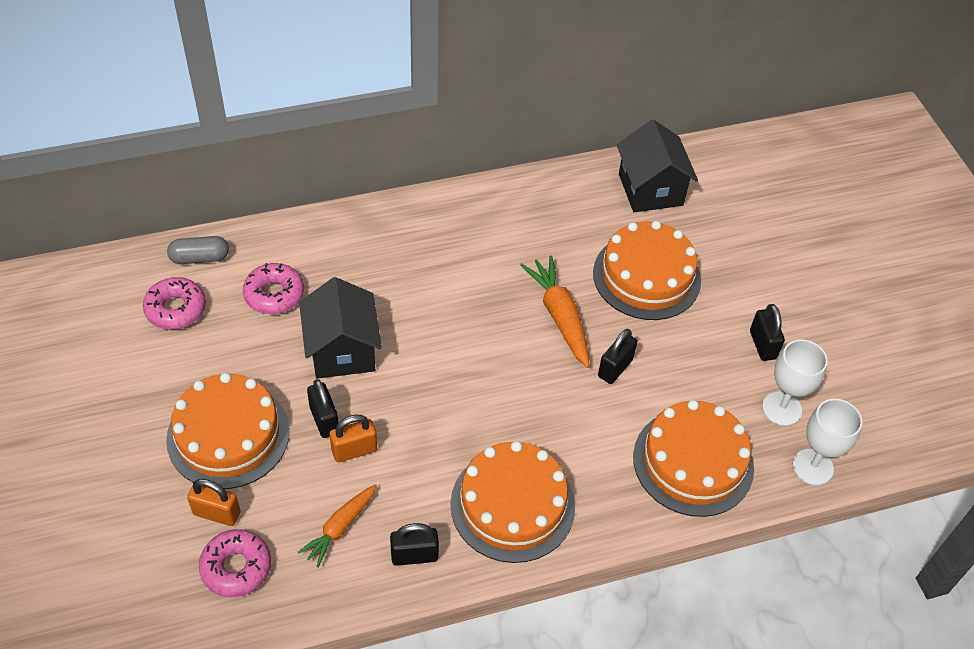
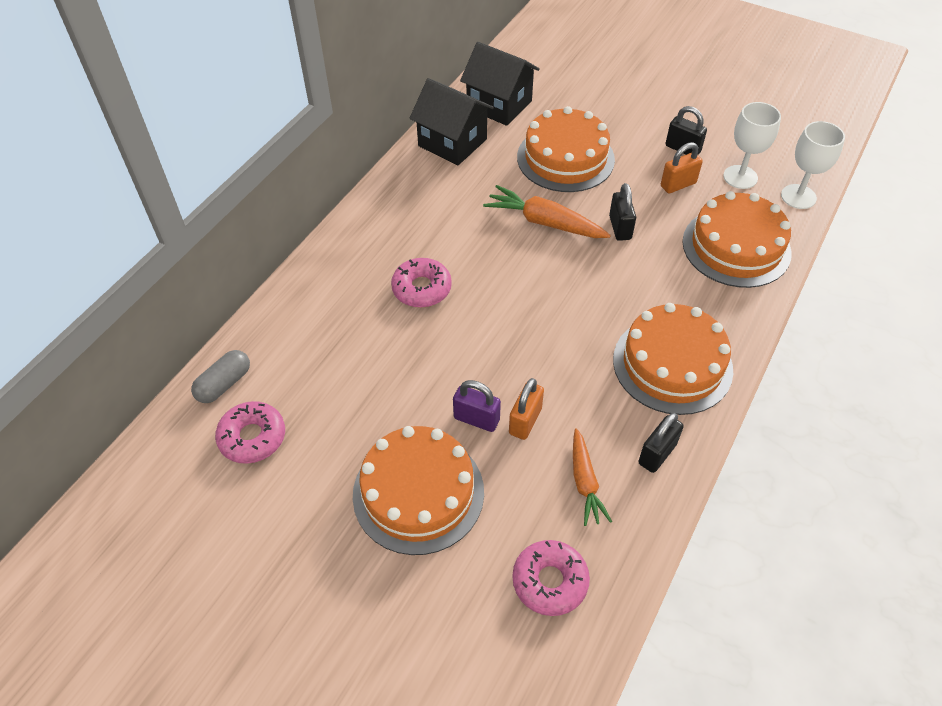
camera: 40 degrees left, 0 degrees up
(217, 513) = (484, 557): orange padlock -> orange padlock (678, 184)
(274, 294) = (322, 363): pink donut -> pink donut (421, 288)
(324, 420) = (476, 419): black padlock -> purple padlock
(342, 350) = (426, 360): black house -> black house (452, 142)

